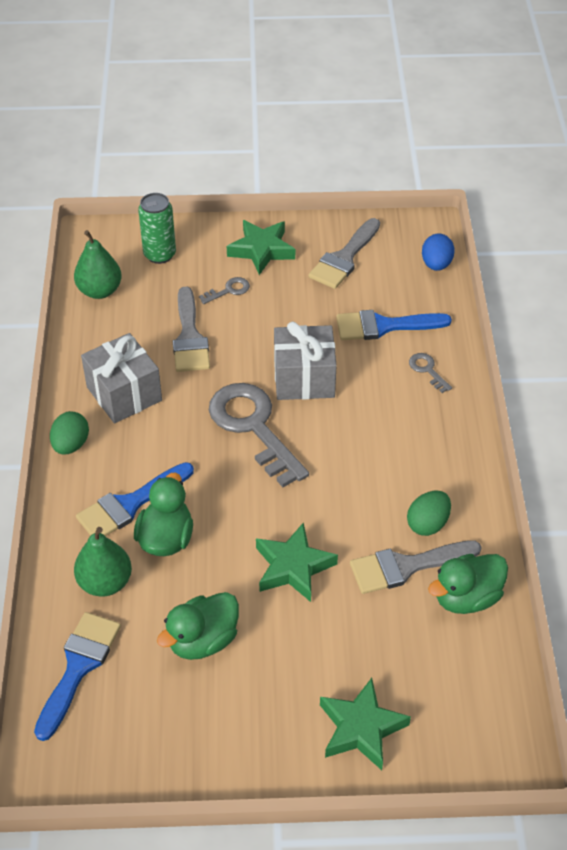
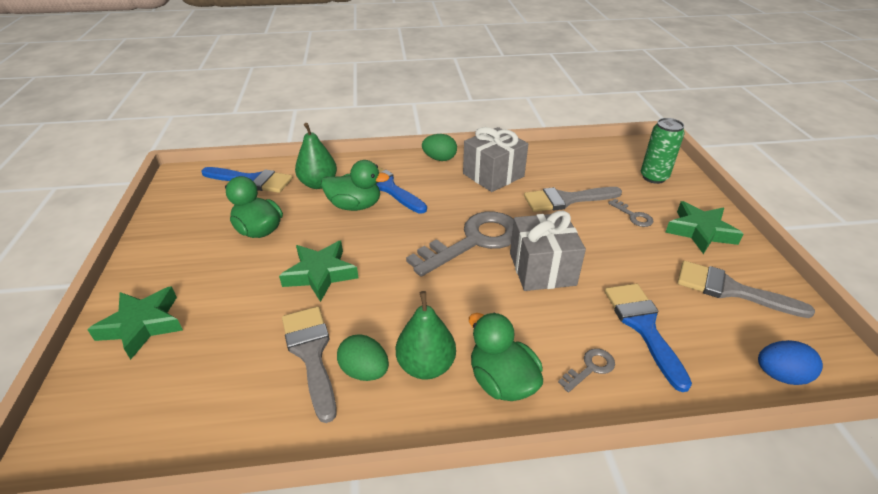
camera: 85 degrees right, 10 degrees down
(100, 291) = (595, 155): green pear -> green pear (426, 366)
(466, 597) = (263, 408): green duck -> green duck (502, 381)

